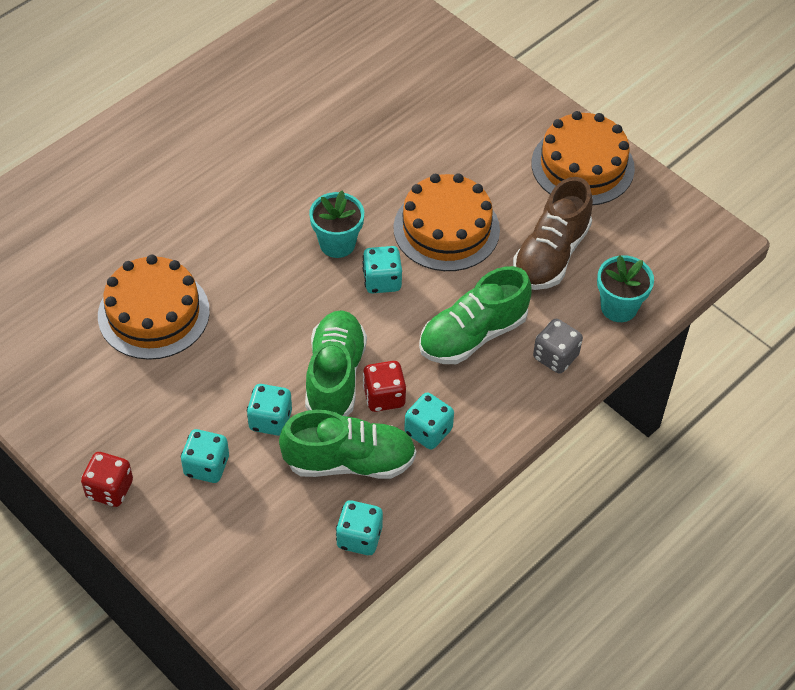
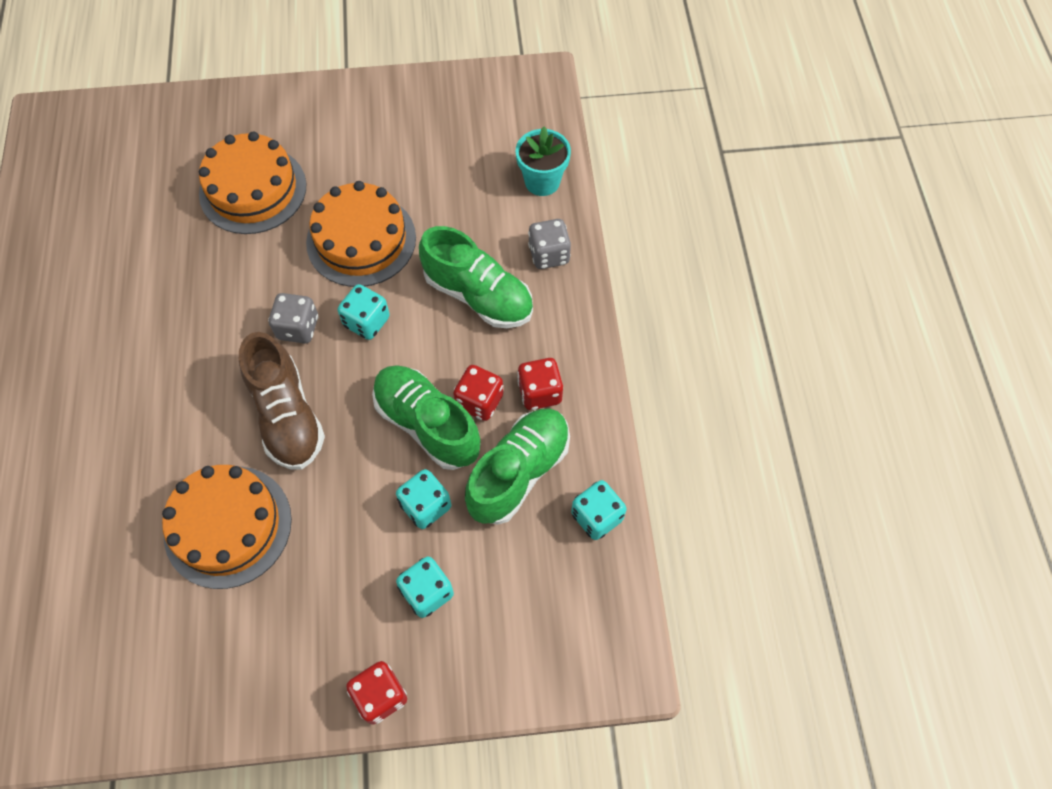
camera: 50 degrees left, 10 degrees up
(337, 243) = (298, 328): turquoise flower pot -> grey dice
(428, 431) = (539, 392): turquoise dice -> red dice
(473, 335) = (478, 295): green shoe -> green shoe turned 60 degrees counterclockwise
(551, 254) = (454, 189): brown shoe -> brown shoe (287, 415)
(582, 166) = (393, 108): orange cake -> orange cake (253, 189)

